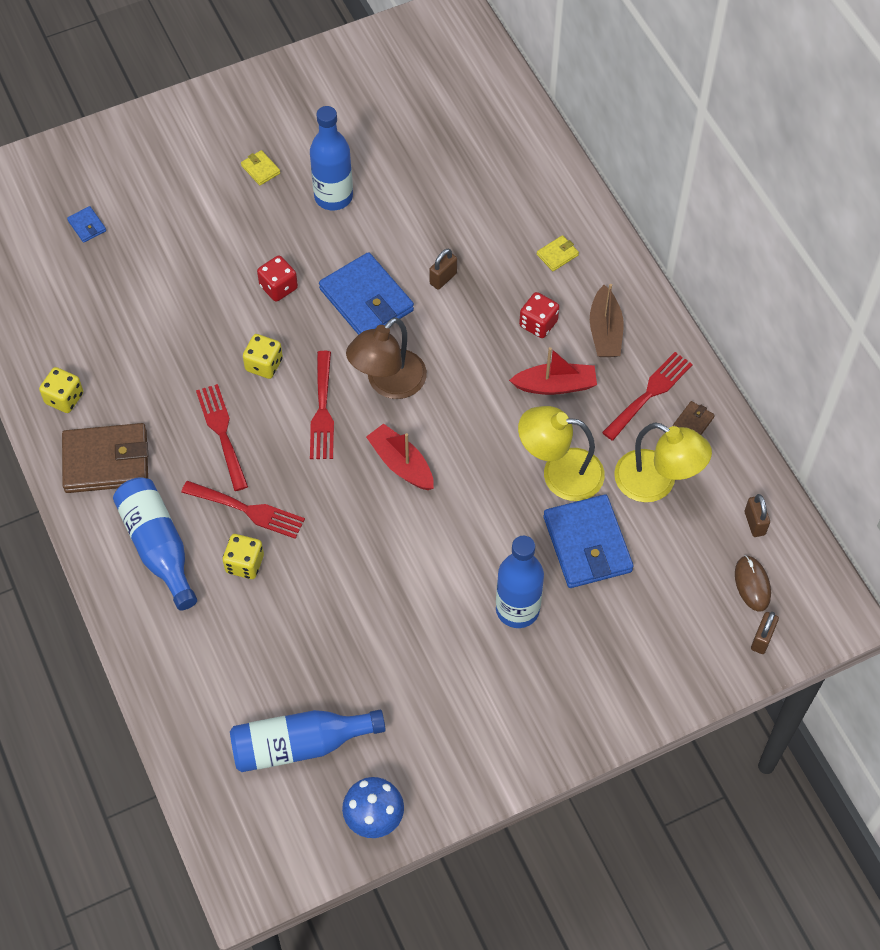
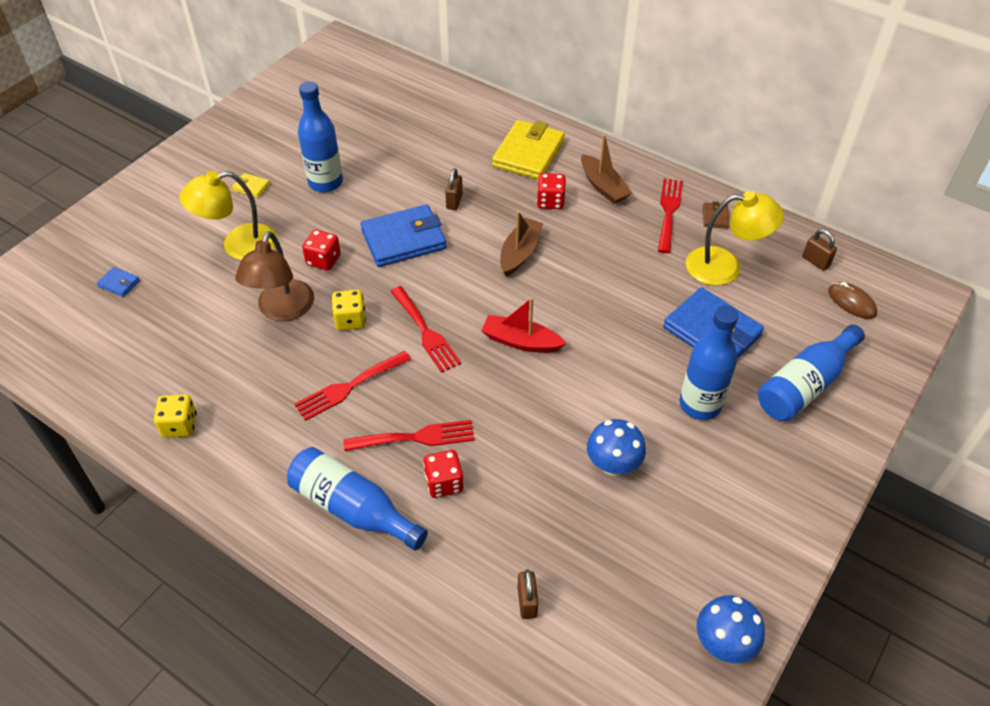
camera: 30 degrees left, 10 degrees down
(106, 461) = (254, 459): brown wallet -> none
(222, 432) = (349, 387): red fork -> red fork turned 75 degrees counterclockwise
(245, 564) = (444, 483): yellow dice -> red dice
(300, 745) = (609, 614): blue bottle -> blue bottle (805, 385)
(366, 300) = (404, 239): blue wallet -> blue wallet turned 45 degrees counterclockwise
(388, 383) = (465, 289): brown lamp -> brown lamp (282, 310)
(397, 623) = (613, 464): none -> blue mushroom
(466, 369) = (520, 253): none -> brown boat
(555, 385) = (596, 235): red boat -> none
(557, 255) = (528, 154): yellow wallet -> yellow wallet, size x2.30
(560, 473) = (649, 292): yellow lamp -> yellow lamp (238, 245)
(762, 639) = (893, 336): brown padlock -> brown padlock (527, 602)

